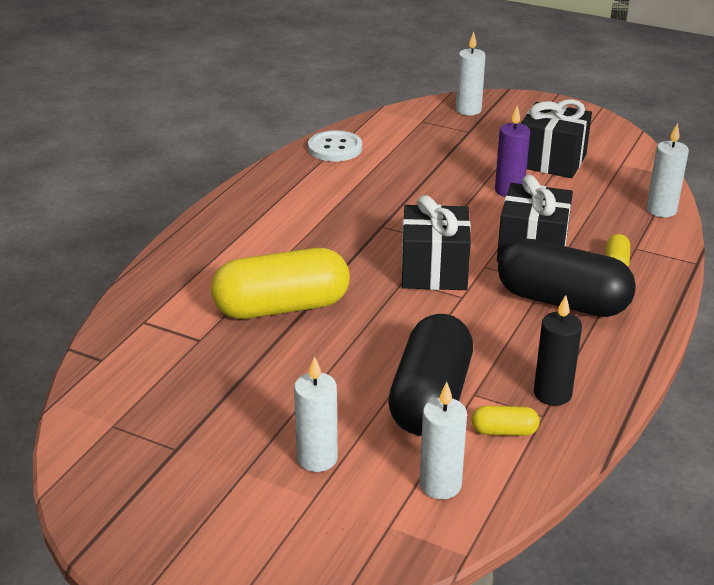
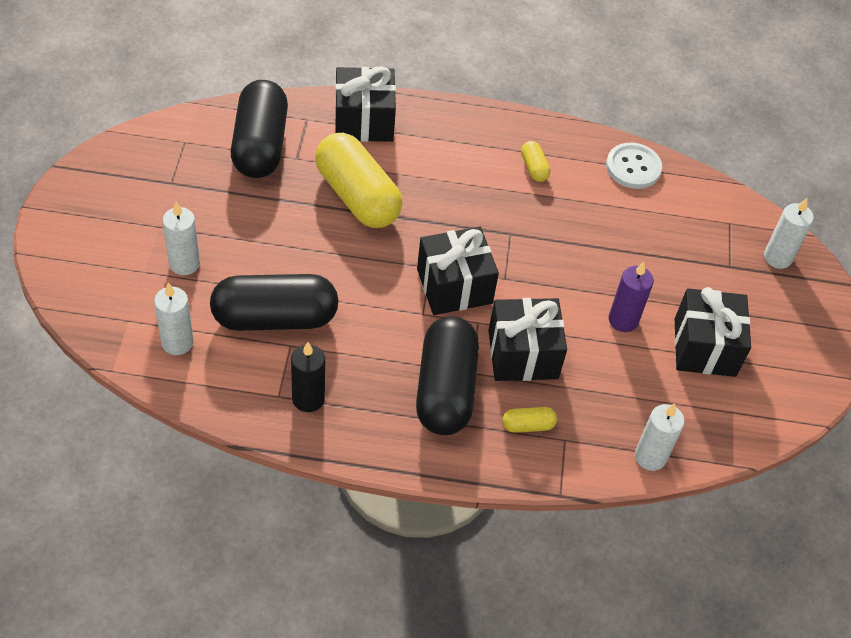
camera: 65 degrees right, 20 degrees up
(160, 363) = (260, 145): none -> black capsule
(174, 282) = (364, 121): none -> black gift
(504, 431) = (250, 372): yellow capsule -> yellow capsule (534, 168)

